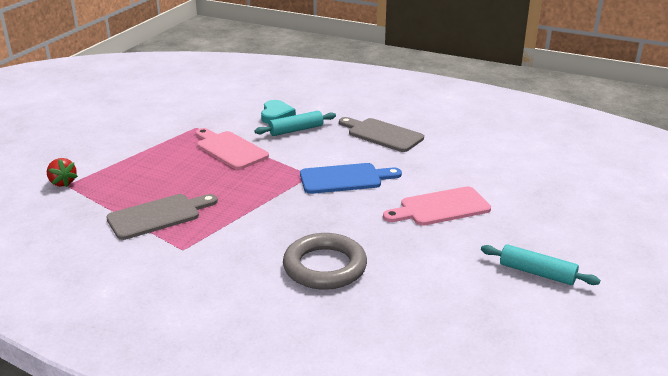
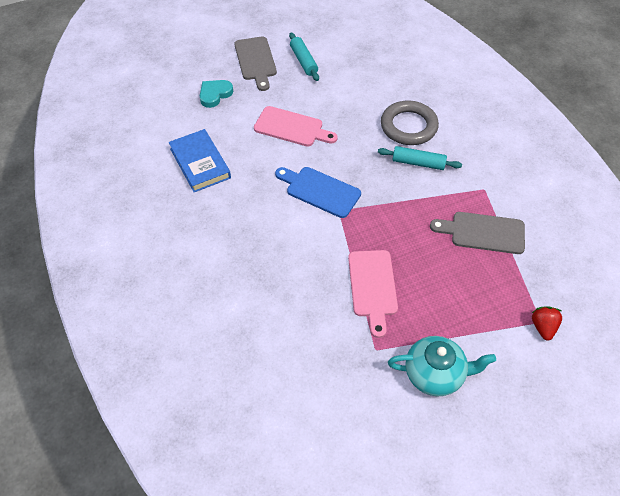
camera: 140 degrees left, 25 degrees up
(141, 133) = (435, 374): none -> turquoise teapot
(276, 115) = (284, 320): turquoise heart -> turquoise heart (215, 94)
(296, 130) = (292, 280): turquoise rolling pin -> turquoise rolling pin (418, 163)
(382, 134) = (232, 225): grey cutting board -> grey cutting board (256, 61)
(470, 152) = (200, 163): none -> blue book

